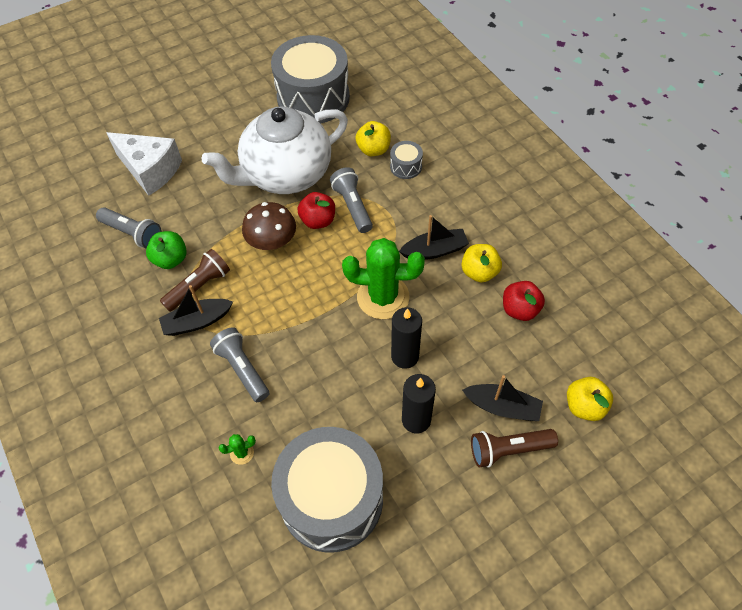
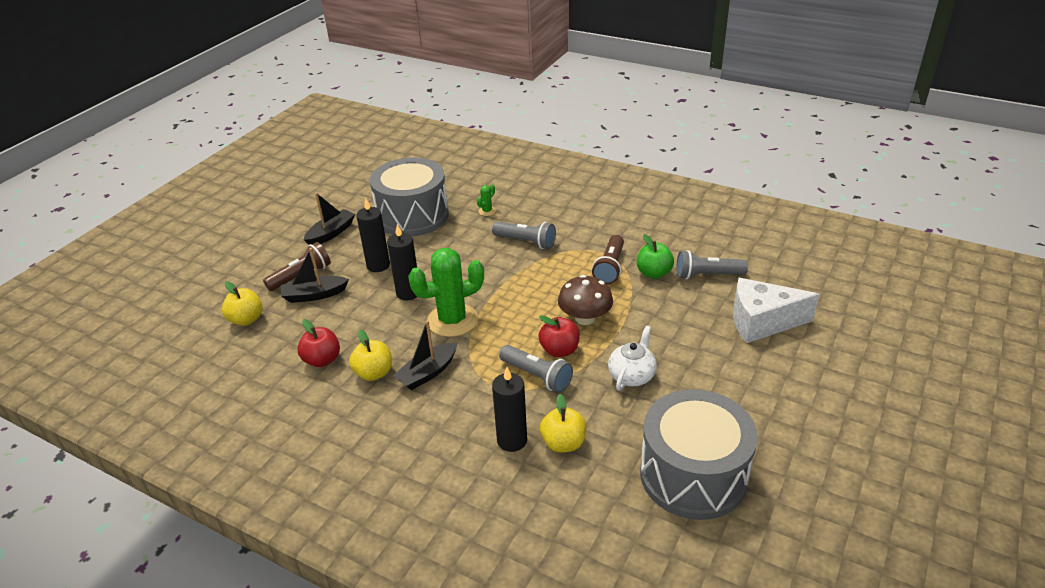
camera: 150 degrees right, 20 degrees down
(197, 322) = (587, 250): black boat -> black boat (331, 233)
(286, 174) = (632, 375): white teapot -> white teapot, size x0.44
(406, 167) = (512, 440): grey drum -> black candle

